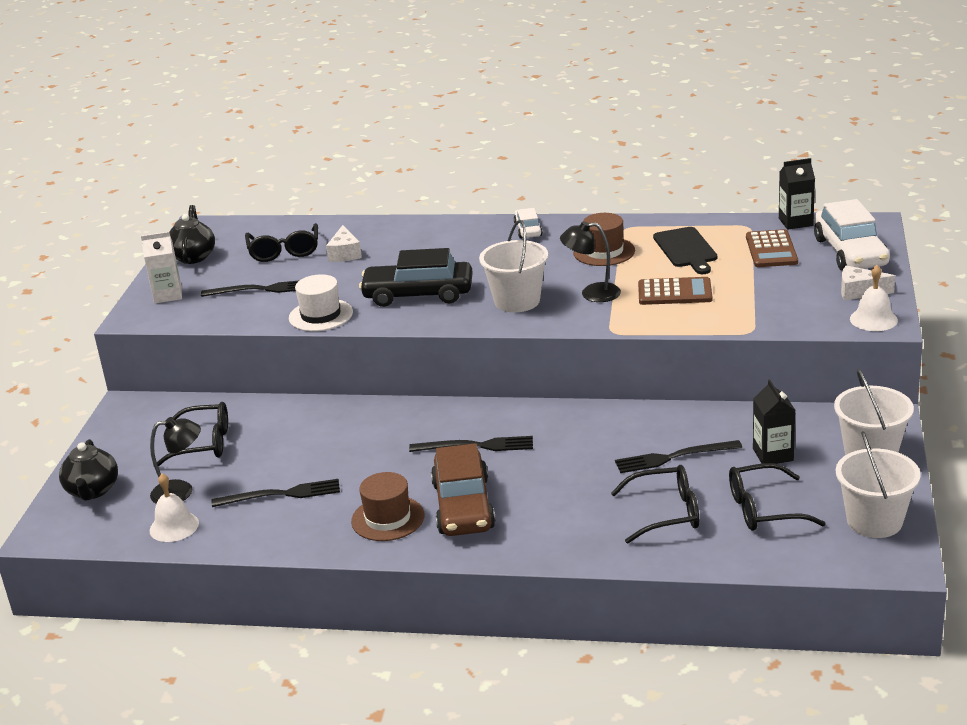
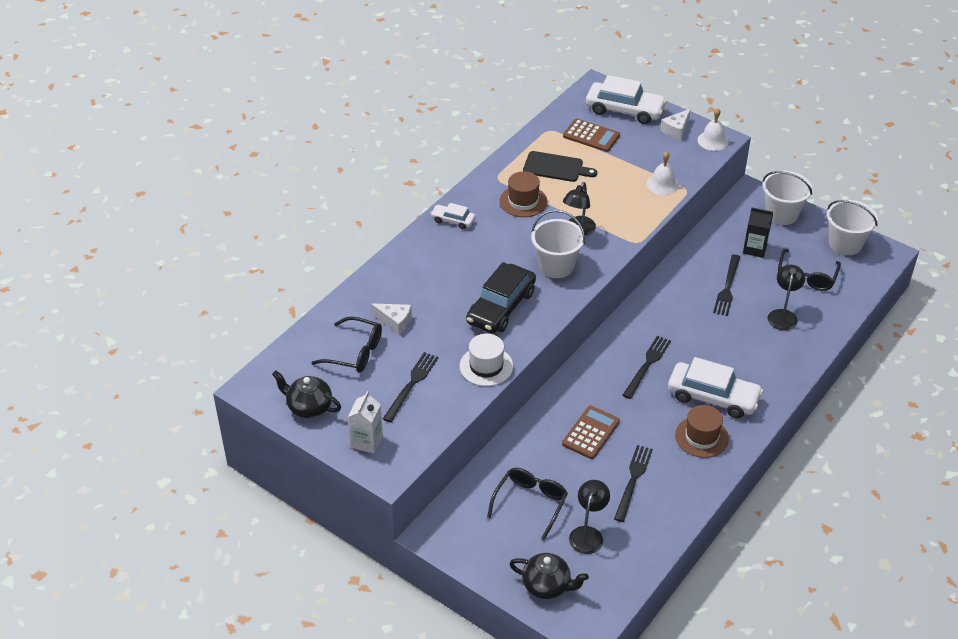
camera: 65 degrees left, 15 degrees up
(174, 526) = (631, 550): white bell -> white bell (662, 184)
(463, 506) = (713, 397): brown car -> white car
(666, 513) = (783, 315): black glasses -> black lamp
(674, 292) = (609, 196): brown calculator -> brown calculator (590, 433)
(795, 222) = (563, 110): black carton -> none

